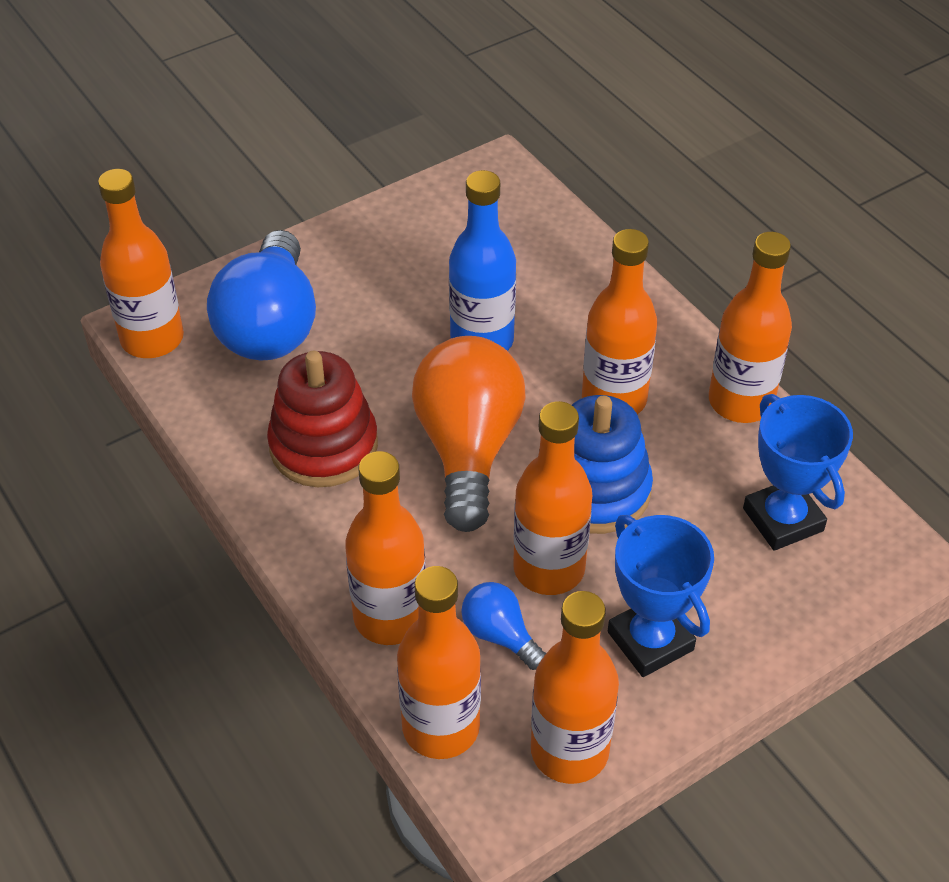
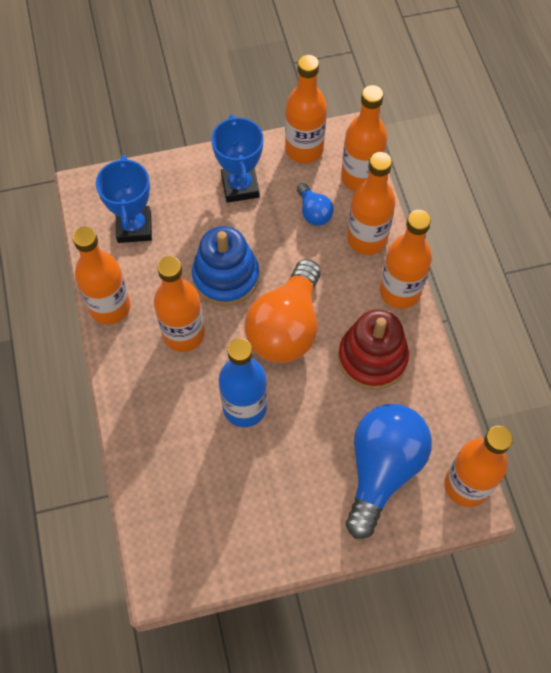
camera: 160 degrees left, 15 degrees up
(549, 569) = (273, 239): orange bottle -> orange bottle (400, 292)

